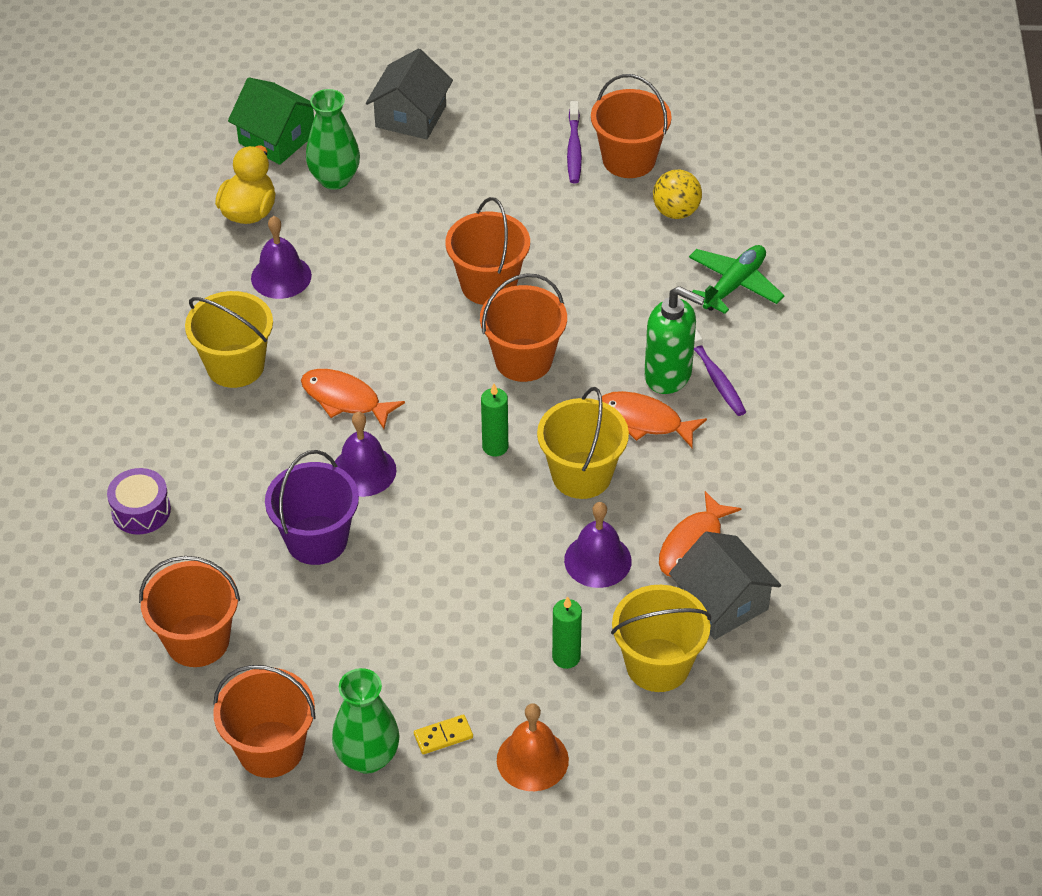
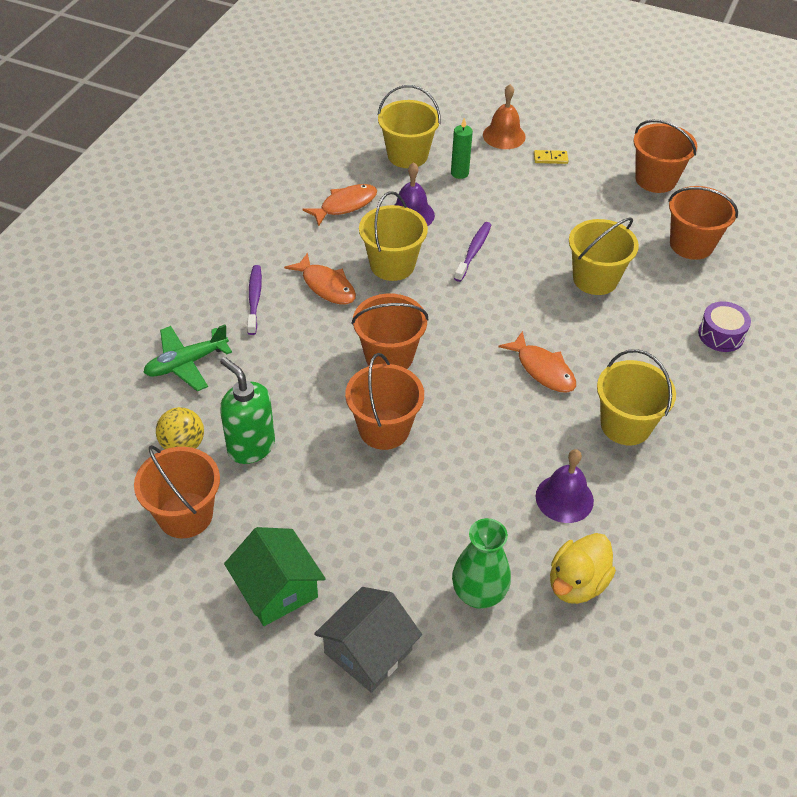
camera: 160 degrees left, 0 degrees up
(277, 138) = (523, 673): green house -> green house (277, 589)
(317, 540) = (595, 279): purple bucket -> yellow bucket
(363, 471) = (546, 313): purple bell -> none
(367, 757) = (598, 161): green vase -> none
(495, 447) = (443, 301): green candle -> none
(574, 148) = (227, 547): purple toothbrush -> purple toothbrush (473, 252)
(668, 375) = (287, 311): green soap dispenser -> green soap dispenser (251, 446)
(722, 602) = (349, 173): grey house -> none

